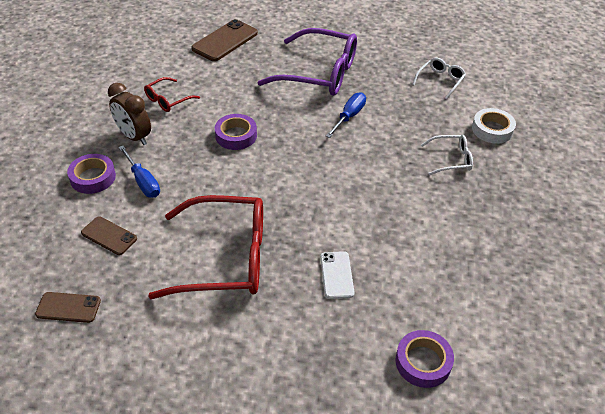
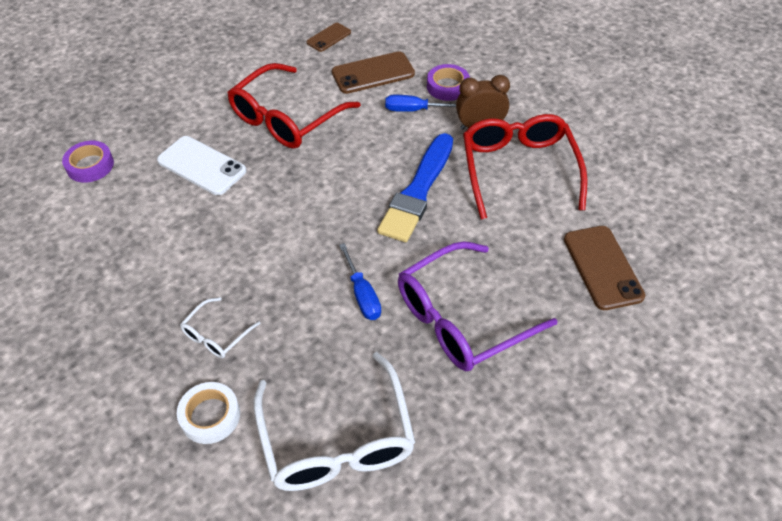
camera: 130 degrees right, 5 degrees up
(109, 236) = (373, 73): brown phone -> brown phone, size x1.68
(168, 100) = (519, 170): red glasses -> red glasses, size x2.12
(236, 136) = (418, 191): purple tape -> blue brush
(337, 275) = (201, 166): white phone -> white phone, size x1.68
(440, 81) = (337, 439): white glasses -> white glasses, size x2.12

